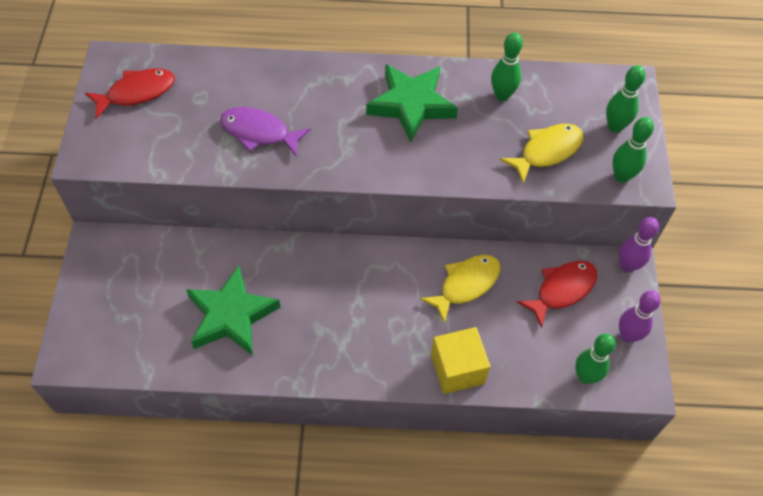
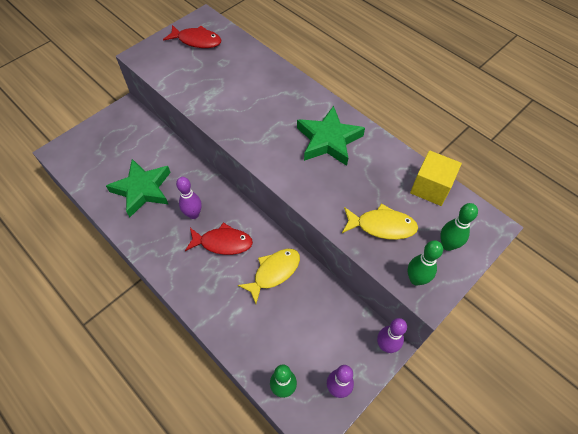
camera: 45 degrees right, 0 degrees up
(259, 132) = (230, 99): purple fish -> none
(320, 295) = (193, 214): none -> purple bowling pin
(457, 369) = (217, 315): yellow cube -> yellow cube (430, 187)
(466, 285) = (274, 272): yellow fish -> yellow fish turned 45 degrees counterclockwise
(502, 95) = (391, 172): green bowling pin -> none
(562, 290) = (327, 323): red fish -> red fish (223, 242)

